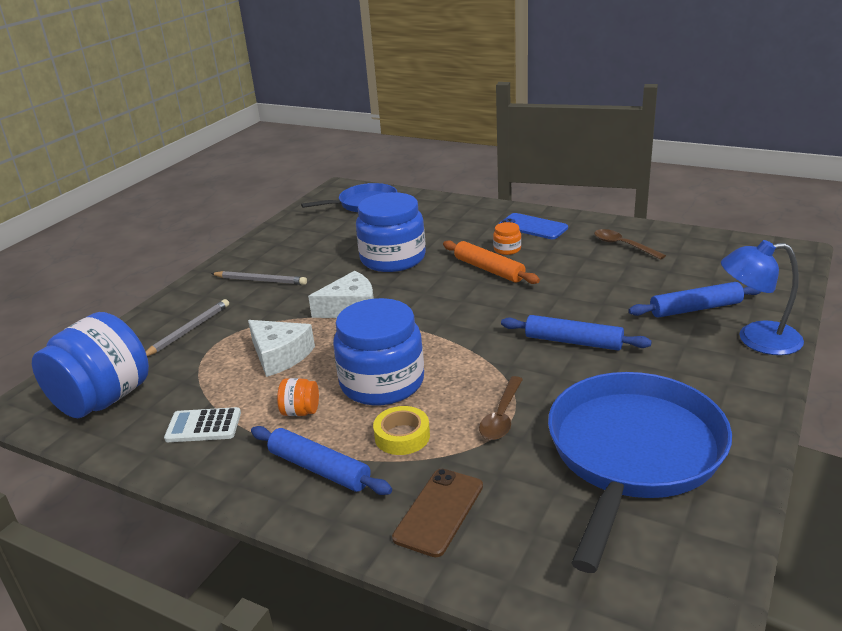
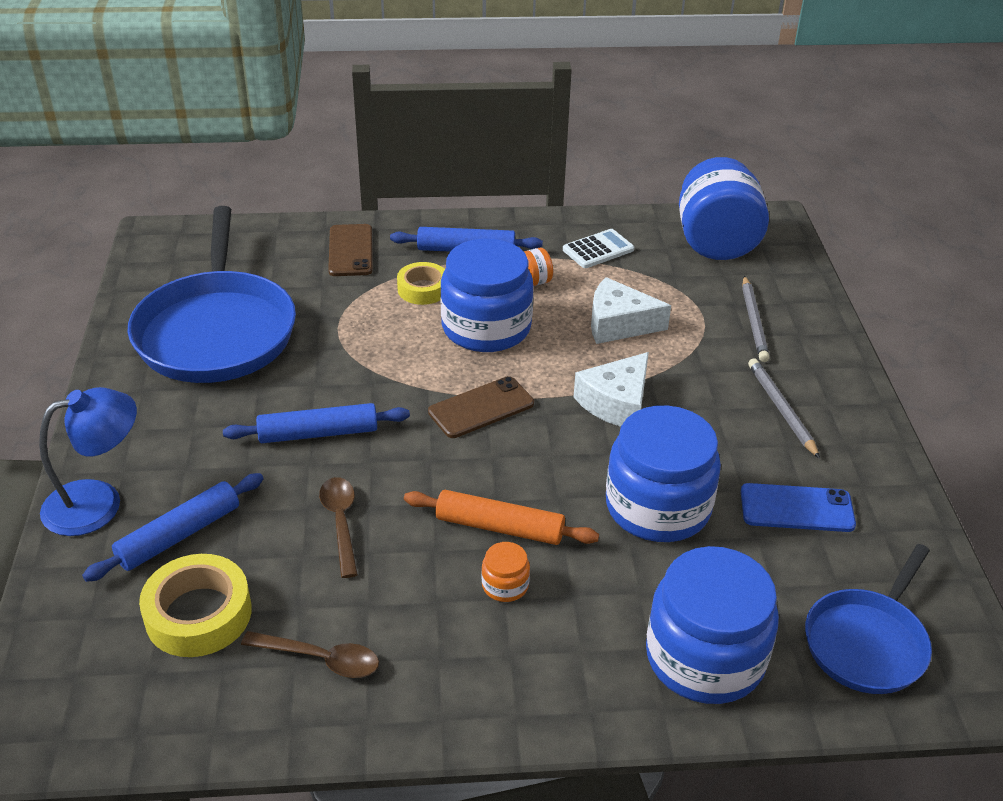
camera: 145 degrees right, 10 degrees up
(260, 280) = (781, 409): grey pencil -> grey pencil turned 90 degrees clockwise
(438, 213) = (705, 657): none -> blue jar
(443, 328) = (481, 408): none -> brown phone
(502, 416) = (348, 329): brown spoon -> brown spoon (340, 522)
(533, 227) = (502, 667): blue phone -> blue phone (796, 508)
(688, 273) = (198, 614): none -> yellow tape

